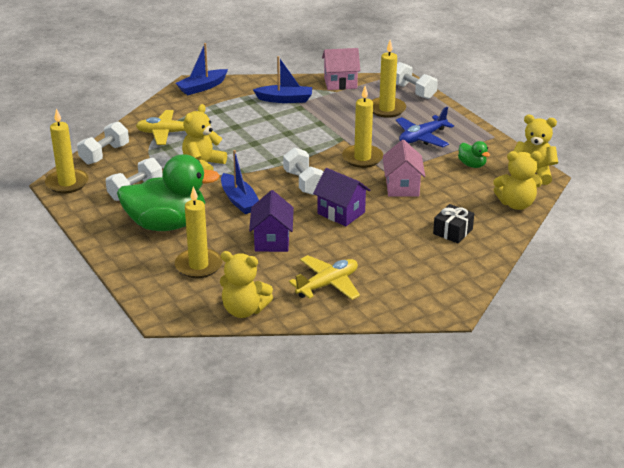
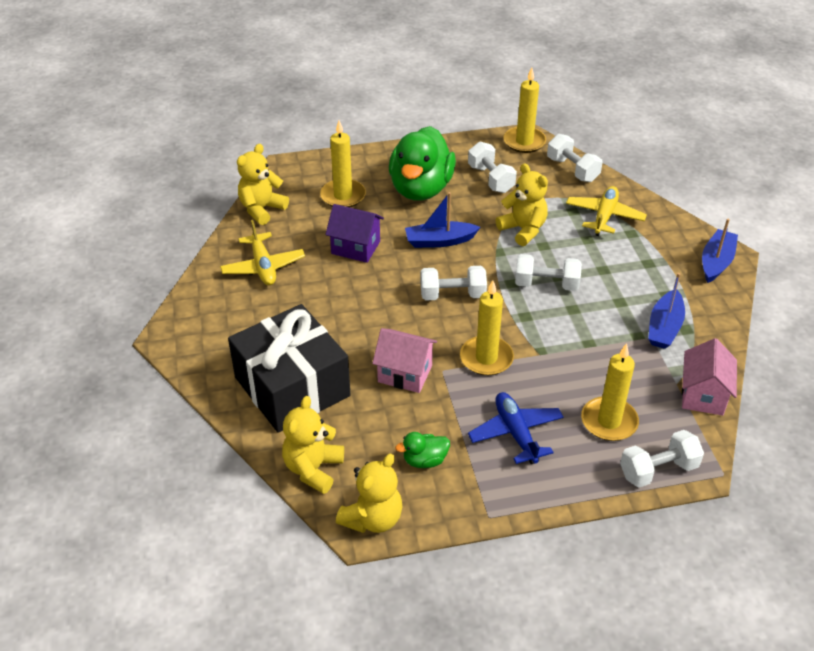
camera: 110 degrees right, 10 degrees up
(202, 87) = (716, 262): blue boat -> blue boat turned 45 degrees clockwise
(266, 146) = (546, 284): none -> white dumbbell
(341, 213) = (377, 308): purple house -> none
(452, 231) = (292, 386): black gift -> black gift, size x2.40

